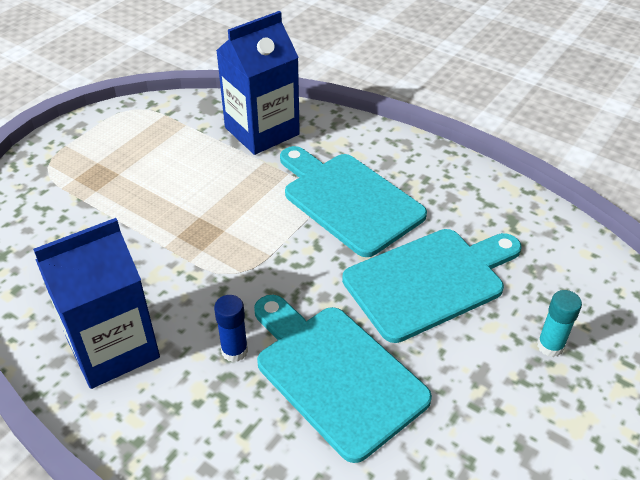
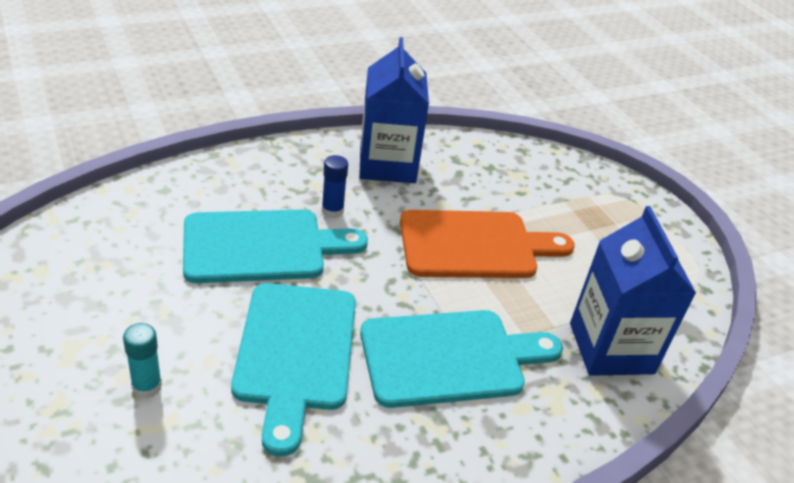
camera: 115 degrees right, 5 degrees down
(202, 232) = (475, 245): none -> orange cutting board

